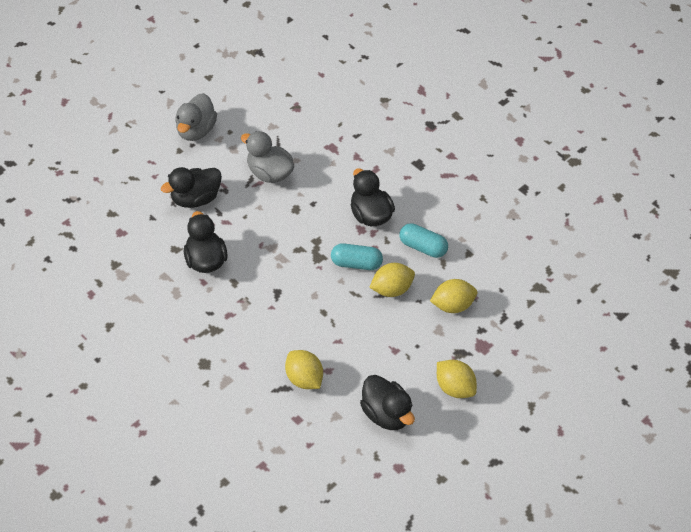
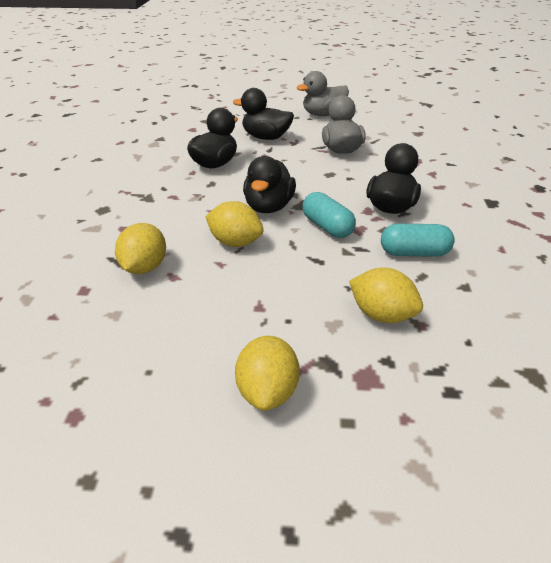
camera: 50 degrees right, 15 degrees down
(386, 414) = (156, 352): black duck -> black duck (269, 207)
(391, 289) = (332, 262): yellow lemon -> yellow lemon (235, 242)
(422, 247) = (414, 253): turquoise capsule -> turquoise capsule turned 75 degrees counterclockwise

